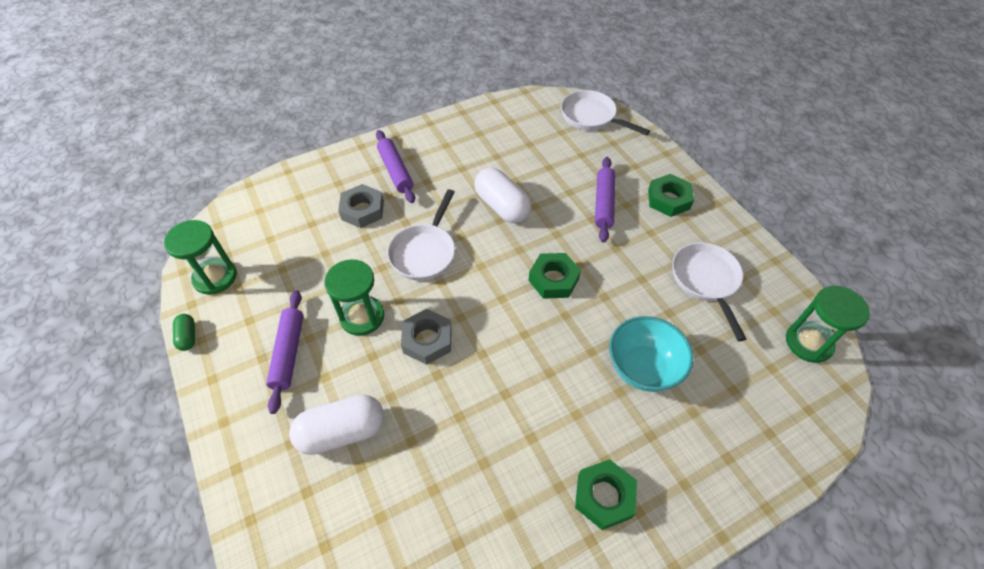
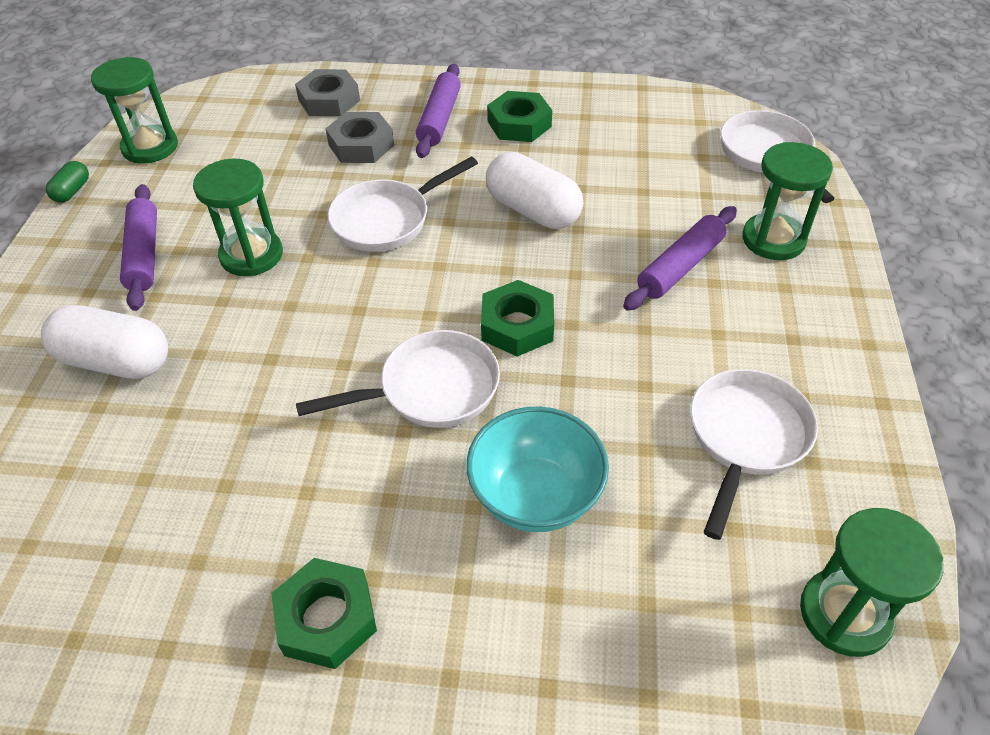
camera: 35 degrees right, 5 degrees down
(289, 353) = (144, 254): purple rolling pin -> purple rolling pin turned 45 degrees counterclockwise
(427, 340) = (296, 315): grey nut -> grey nut (329, 100)
(502, 206) = (533, 210): white capsule -> white capsule turned 45 degrees counterclockwise
(542, 341) = (431, 389): none -> white pan
(633, 166) = (773, 239): none -> green hourglass
(668, 199) = (789, 304): green nut -> green nut (519, 124)

